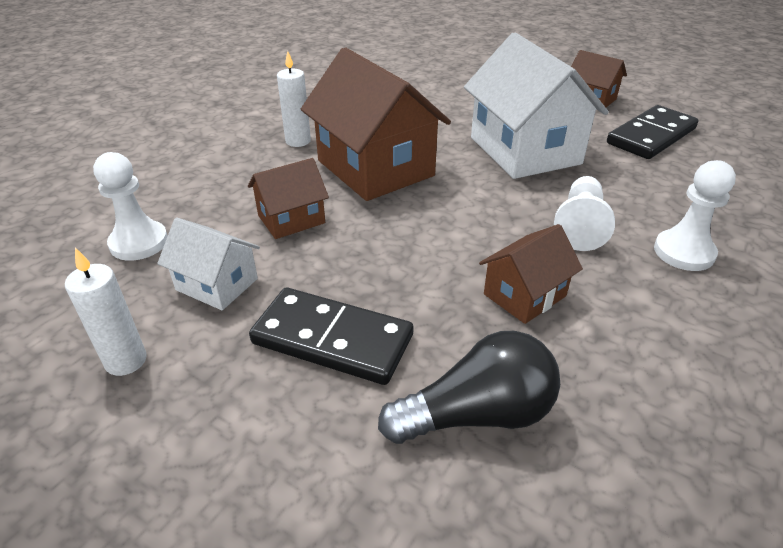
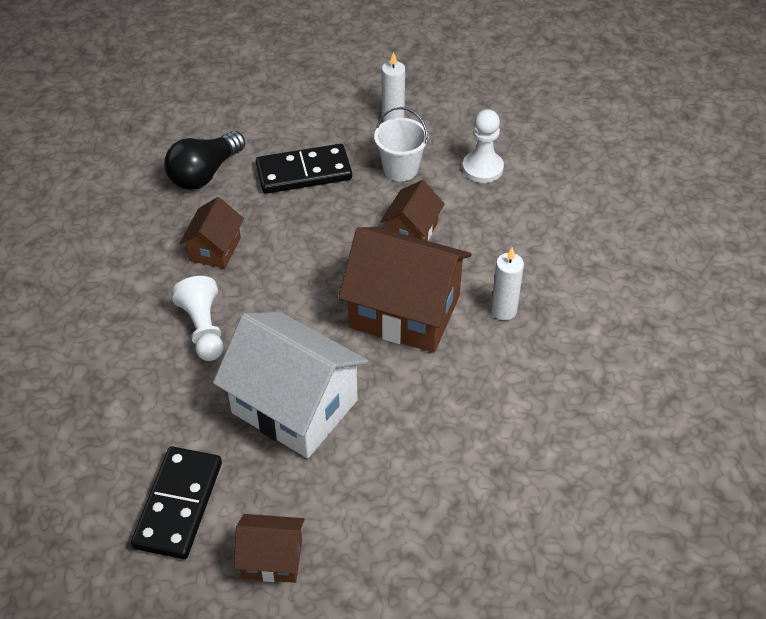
camera: 145 degrees right, 10 degrees up
(217, 284) = (400, 169): white house -> white bucket
(684, 252) = (119, 338): white pawn -> none

